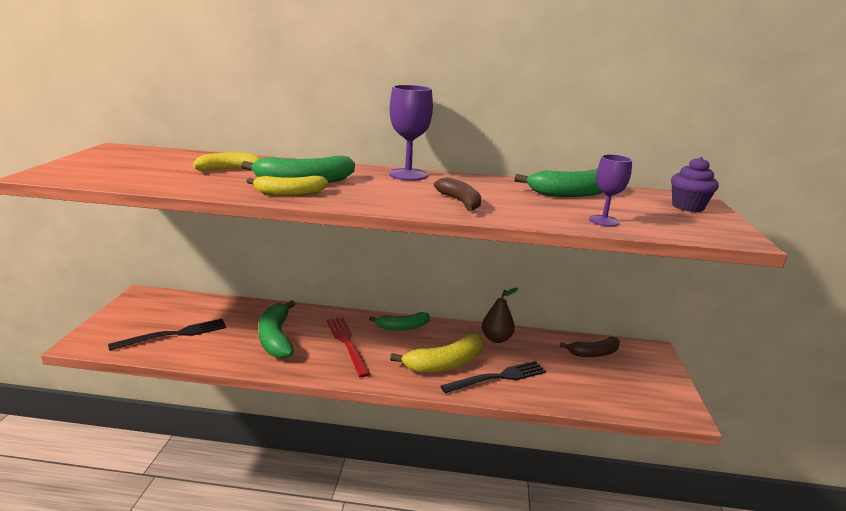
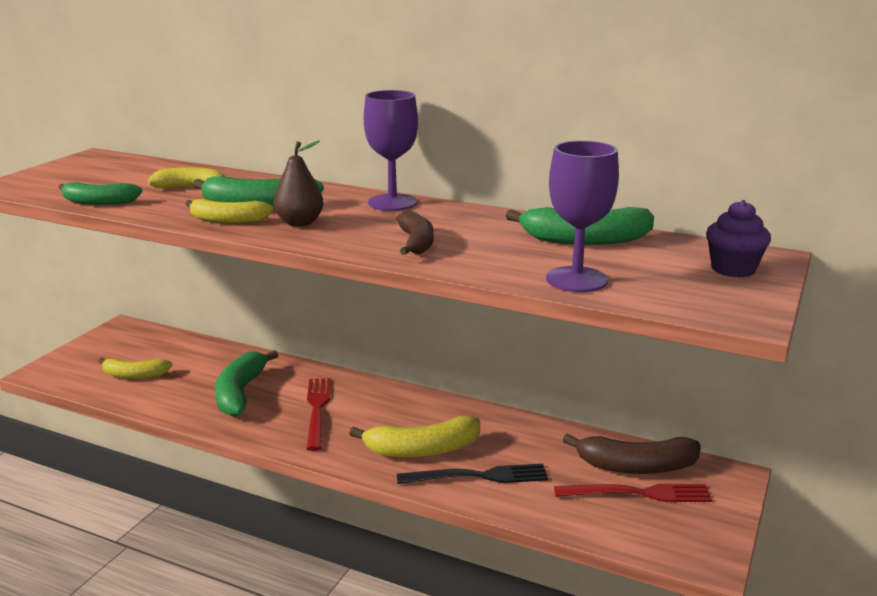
camera: 20 degrees right, 0 degrees up
(174, 334) = (134, 375): black fork -> yellow banana
(402, 327) = (397, 399): green banana -> green banana (98, 202)
(496, 338) = (511, 429): brown pear -> brown pear (300, 223)
(593, 353) = (636, 466): brown banana -> brown banana, size x1.50
(603, 221) = (576, 279): purple goblet -> purple goblet, size x1.58
(608, 372) = (638, 494): none -> red fork

